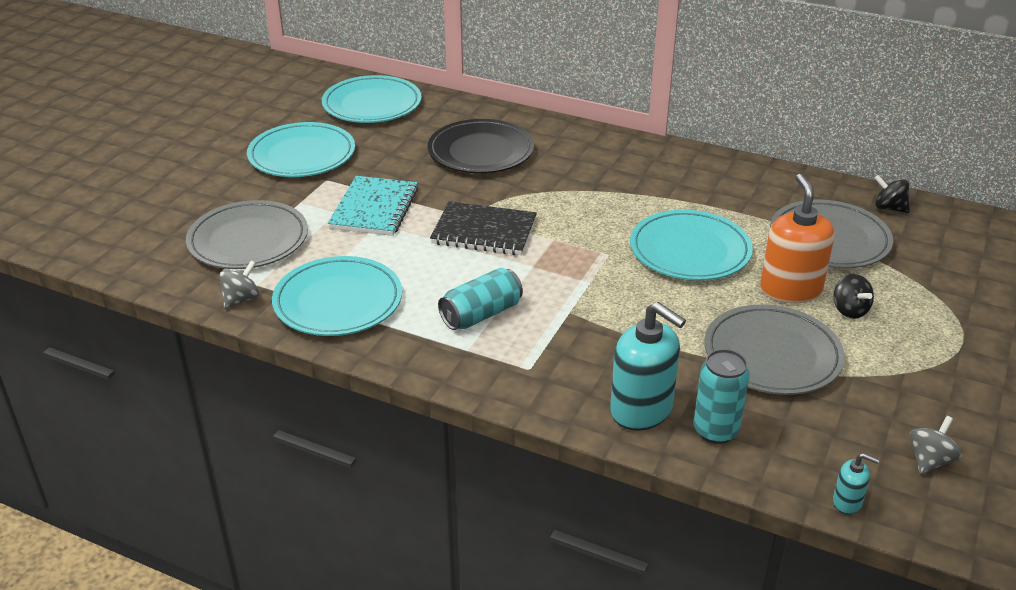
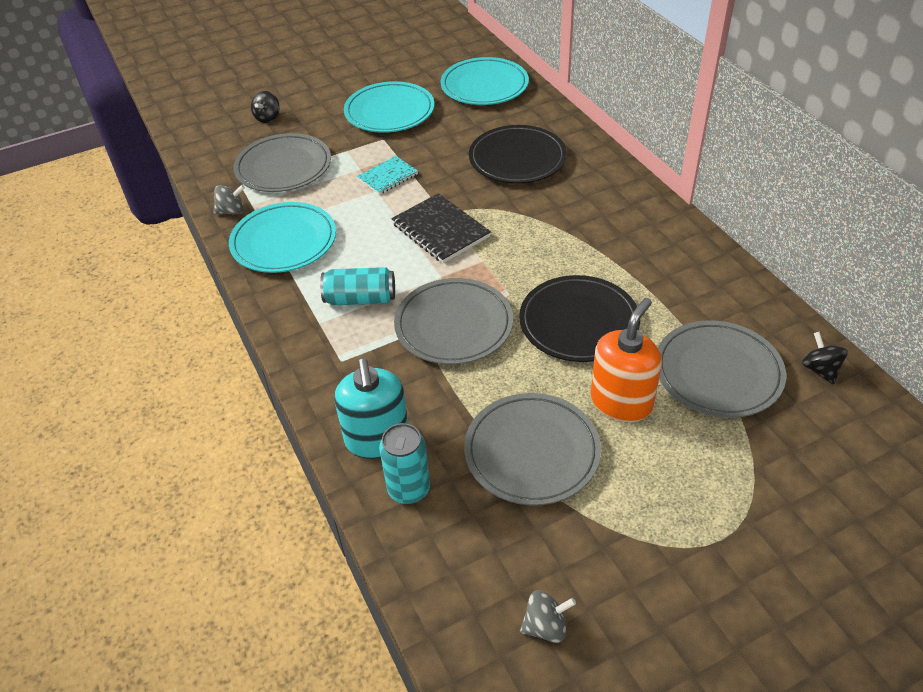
camera: 40 degrees right, 10 degrees up
(374, 209) = (388, 177): turquoise notebook -> turquoise notebook, size x0.64
(592, 297) = (454, 325): none -> grey plate
(690, 251) = (578, 322): turquoise plate -> black plate
(847, 502) = (433, 614): turquoise soap dispenser -> none
(849, 310) = (650, 449): black spinning top -> black spinning top (268, 118)

